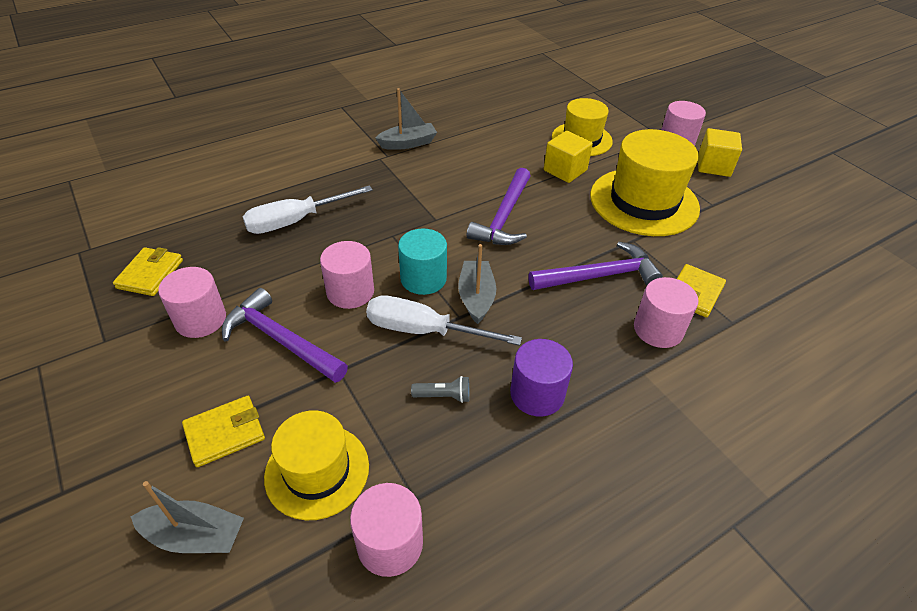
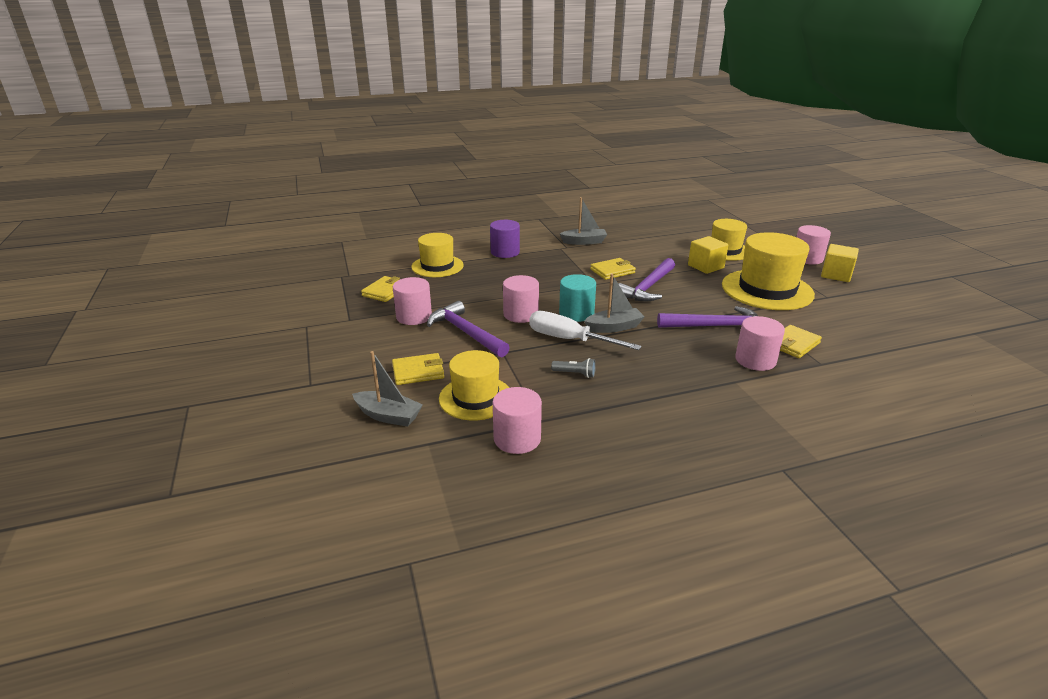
camera: 15 degrees right, 15 degrees down
(218, 213) = (437, 266): none -> yellow hat
(296, 221) = (490, 275): white screwdriver -> none
(454, 193) = (612, 271): none -> yellow wallet
(476, 297) = (614, 327): grey boat -> grey boat turned 60 degrees clockwise
(537, 394) = (646, 382): purple cylinder -> purple cylinder (505, 252)

